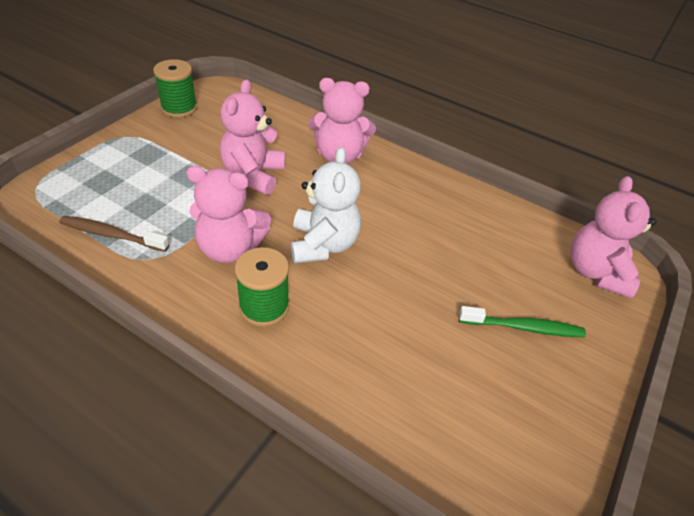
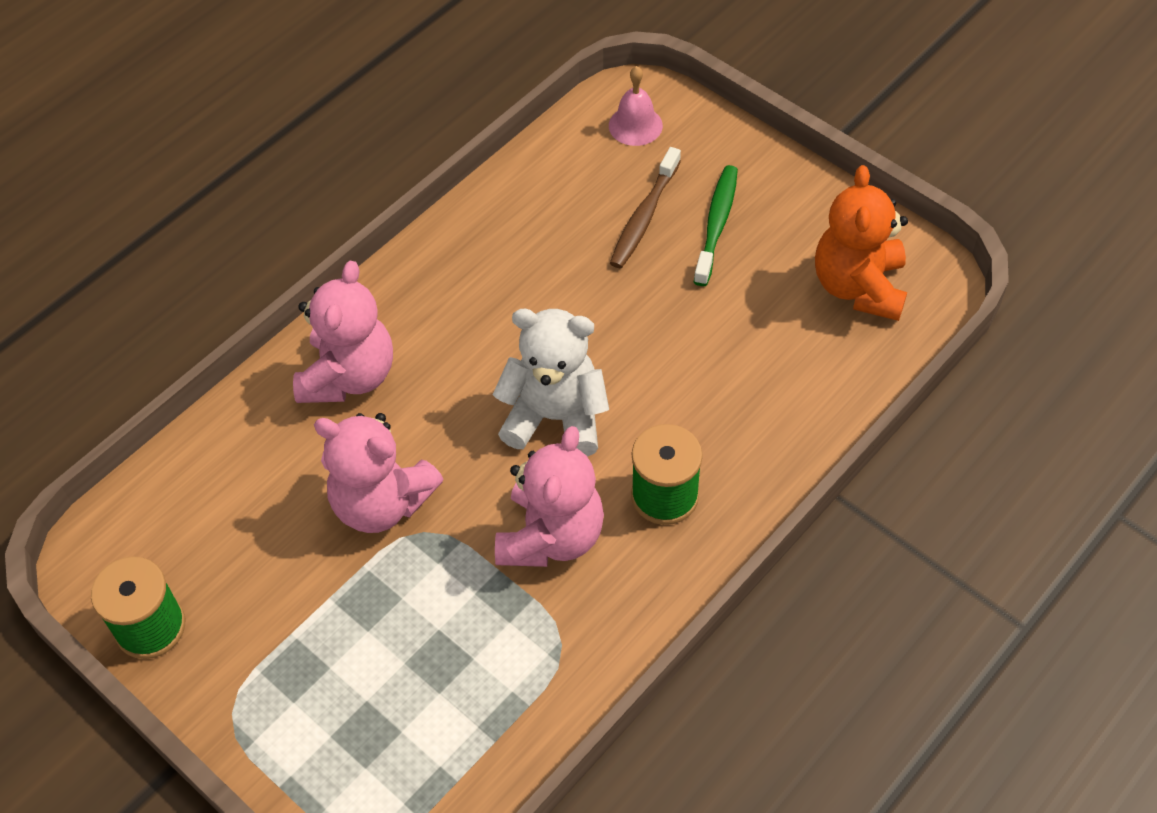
camera: 75 degrees left, 10 degrees up
(111, 235) = (504, 702): brown toothbrush -> brown toothbrush (644, 216)
(497, 439) = (858, 287): none -> orange teddy bear
(596, 272) = (635, 125): pink teddy bear -> pink bell

